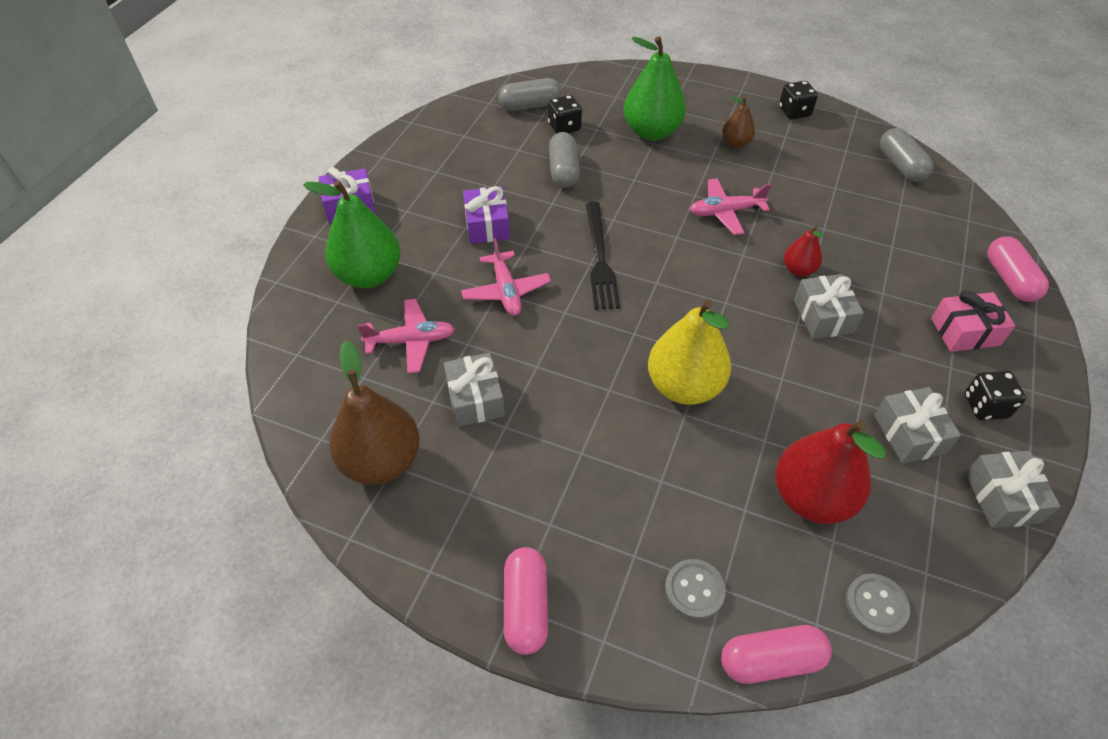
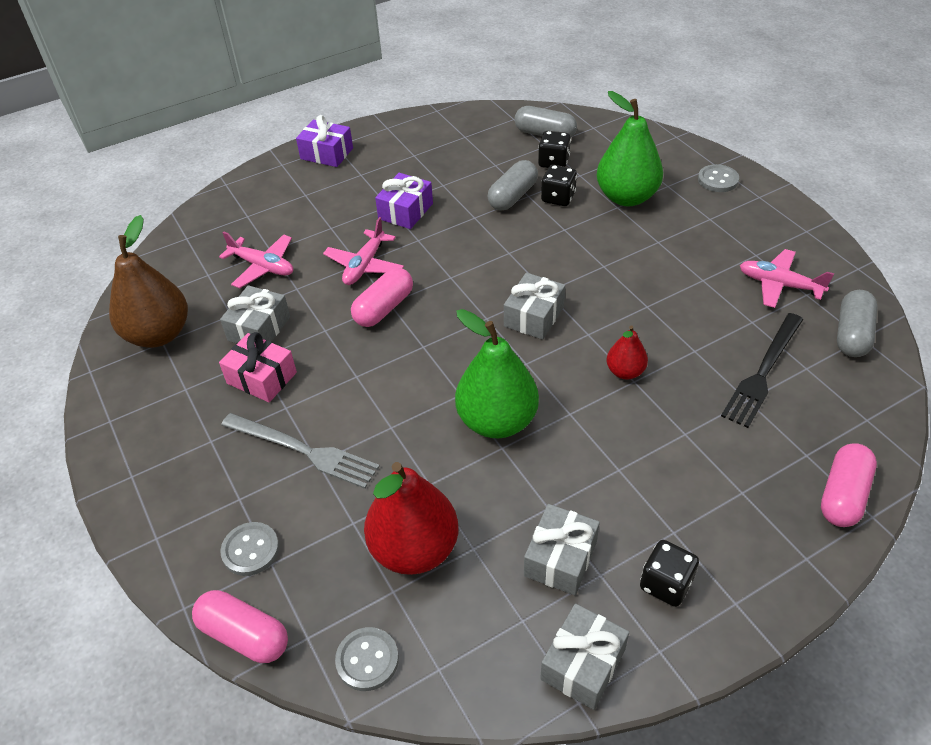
camera: 40 degrees right, 5 degrees down
(369, 275) = (286, 208): green pear -> green pear (497, 421)
(526, 606) = (136, 482): pink capsule -> pink capsule (384, 308)
(600, 259) = (462, 277): black fork -> black fork (763, 372)
(640, 479) = (303, 451): none -> grey fork
(684, 386) = (414, 406): yellow pear -> none
(700, 90) = (718, 180): none -> grey button
(725, 212) = (615, 292): pink plane -> pink plane (779, 285)
(736, 143) = (697, 239): brown pear -> none
(794, 112) = (792, 237): black dice -> black dice (558, 198)
(823, 316) = (600, 421): grey gift -> grey gift (534, 316)
(965, 332) = (728, 512): pink gift -> pink gift (262, 378)

